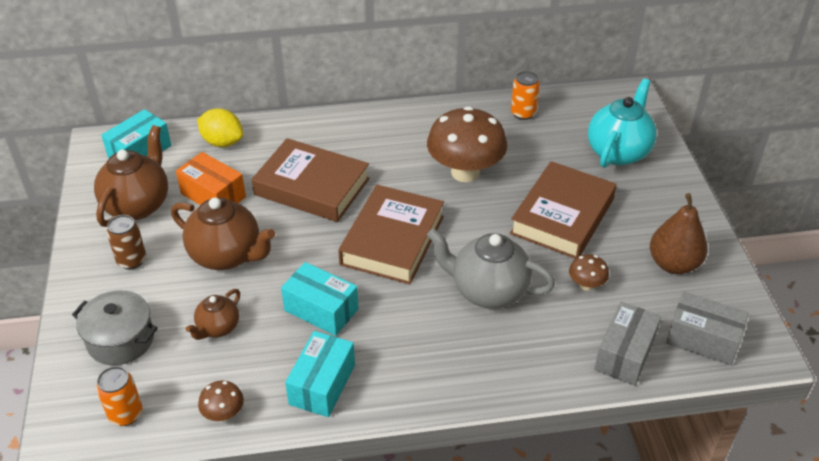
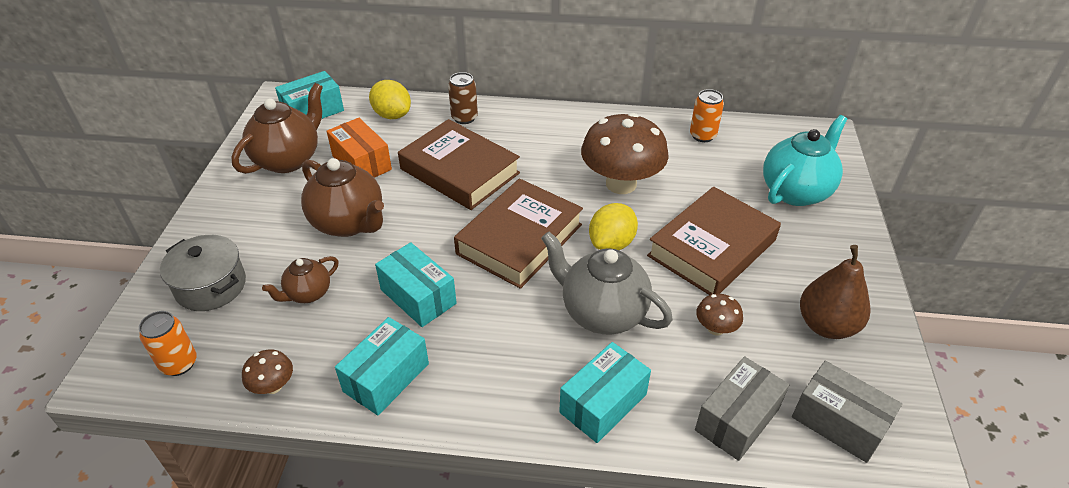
camera: 15 degrees right, 0 degrees up
(131, 260) = (258, 210): brown can -> brown can (464, 118)
(475, 229) = (611, 243): none -> yellow lemon
(514, 365) = (603, 403): none -> turquoise box

